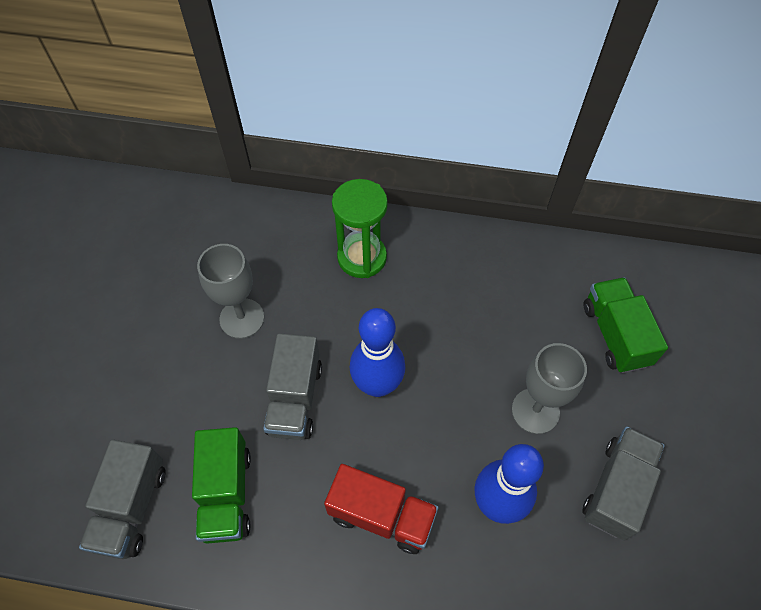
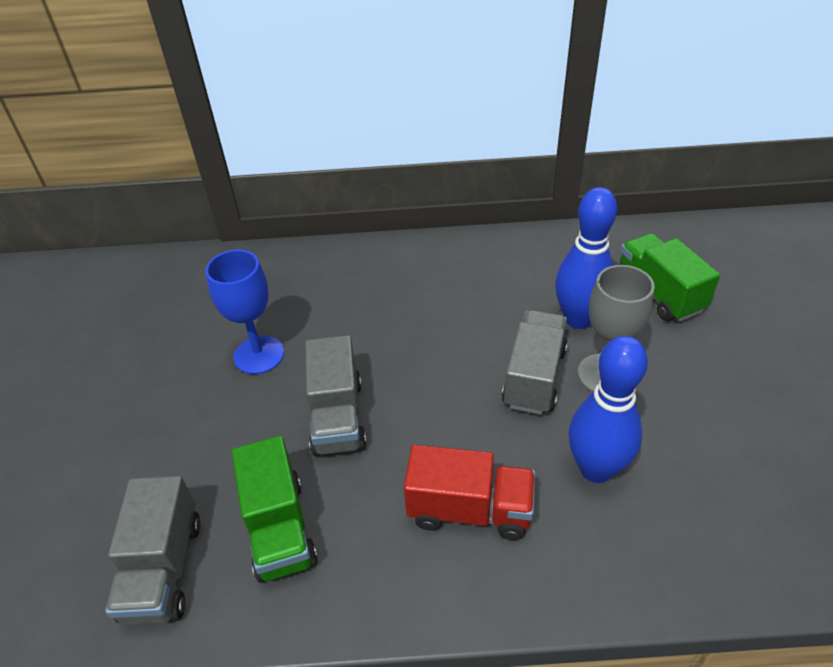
camera: 10 degrees left, 15 degrees down
(242, 318) = (259, 355): grey goblet -> blue goblet
(362, 257) = (376, 278): green hourglass -> none
(377, 385) = (426, 385): blue bowling pin -> blue bowling pin (578, 319)
(616, 489) = (718, 427): grey truck -> grey truck (534, 377)

